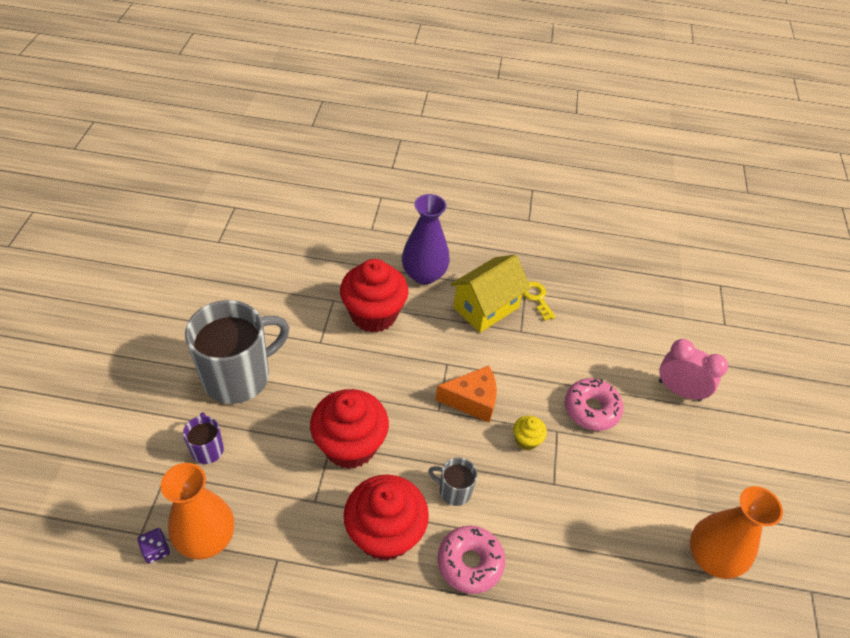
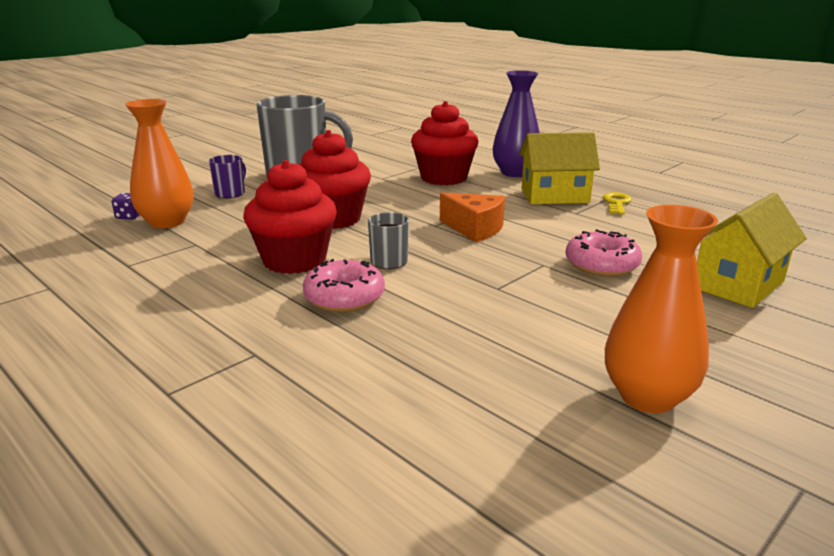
camera: 40 degrees right, 25 degrees down
(526, 440) = (501, 259): yellow cupcake -> none
(679, 390) = (738, 284): pink clock -> yellow house

